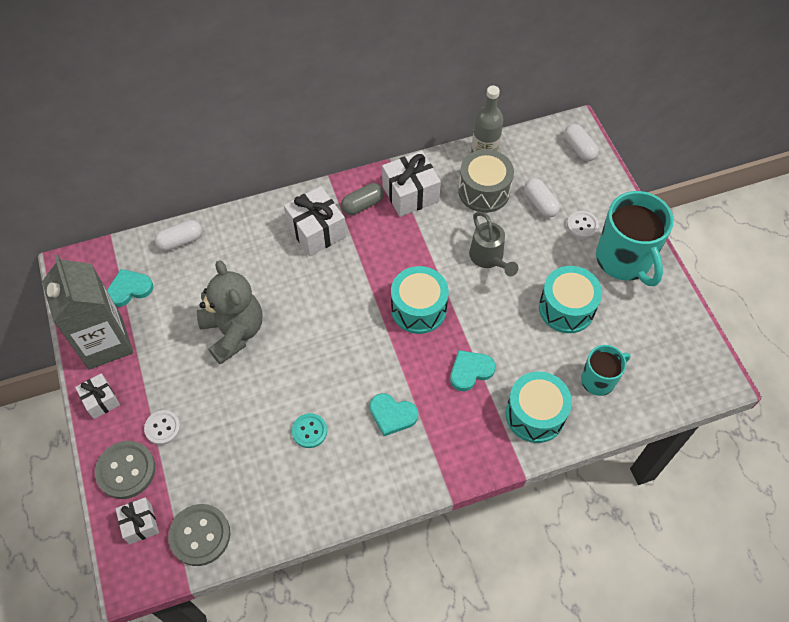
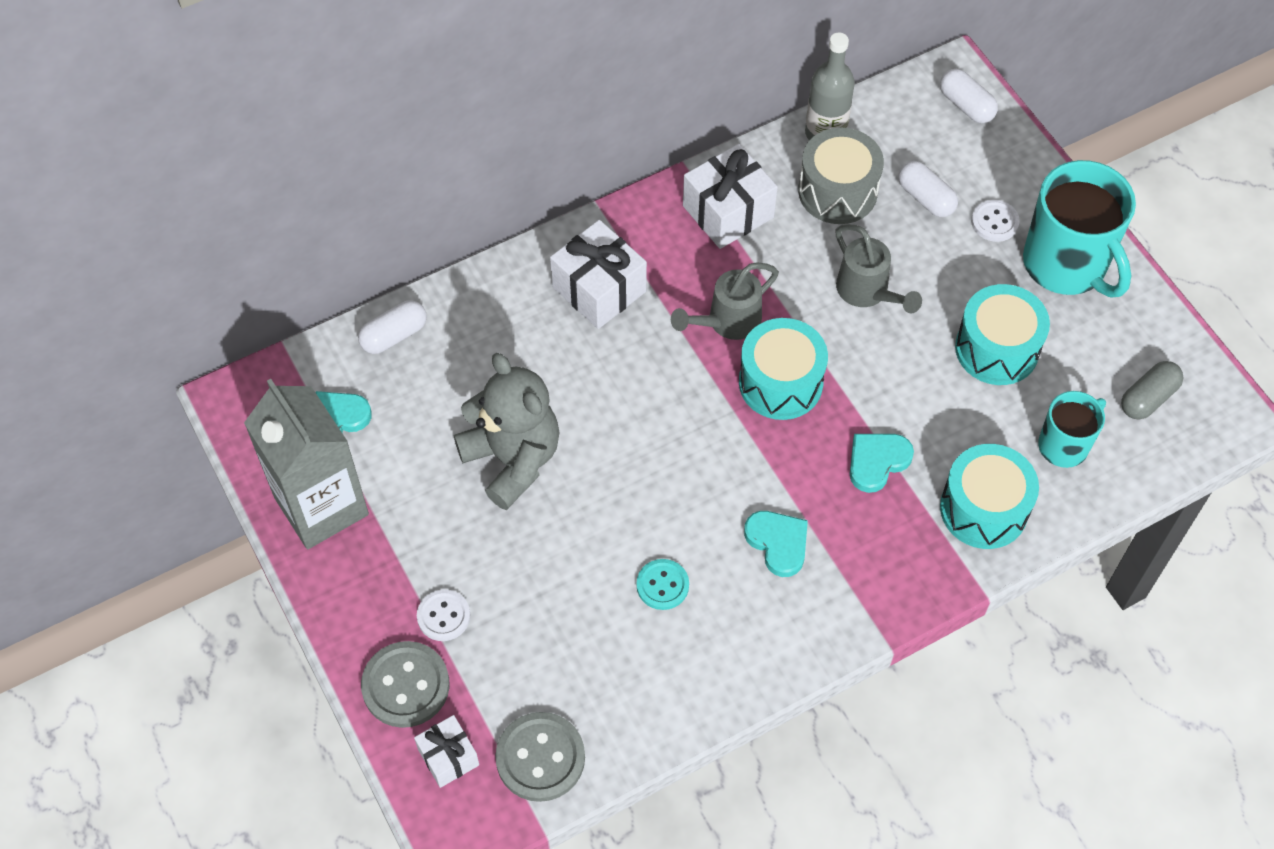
camera: 10 degrees left, 0 degrees up
(101, 400) = (339, 592): white gift -> none
(362, 205) = (659, 239): grey capsule -> grey capsule (1148, 398)
(392, 415) = (778, 543): turquoise heart -> turquoise heart turned 135 degrees counterclockwise
(393, 264) = (727, 322): none -> grey watering can

